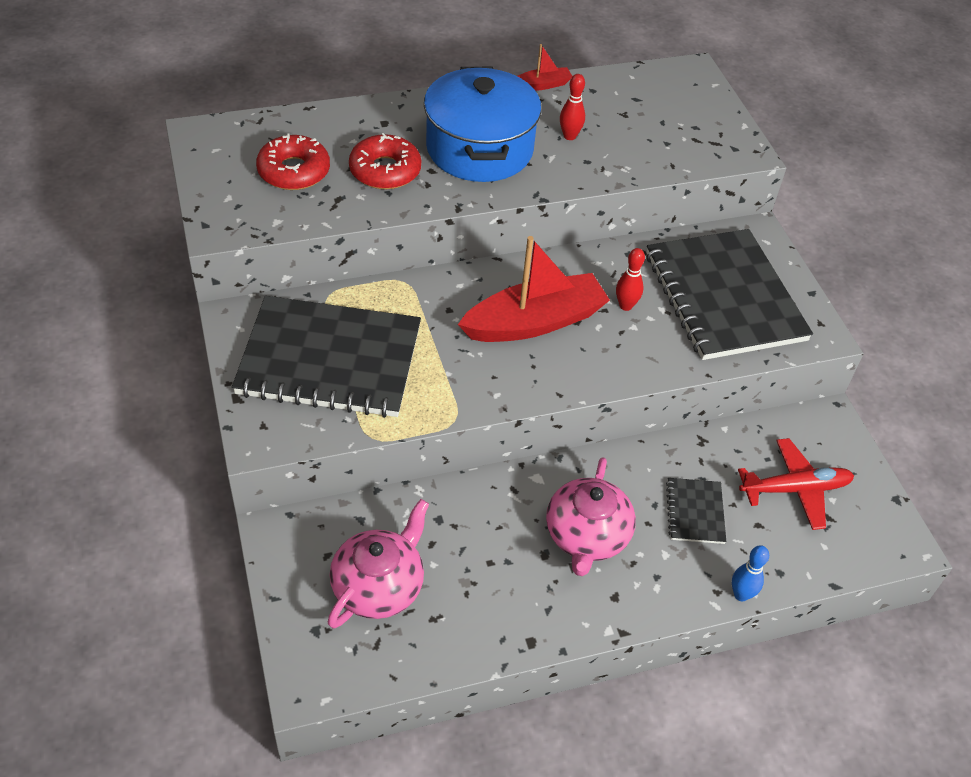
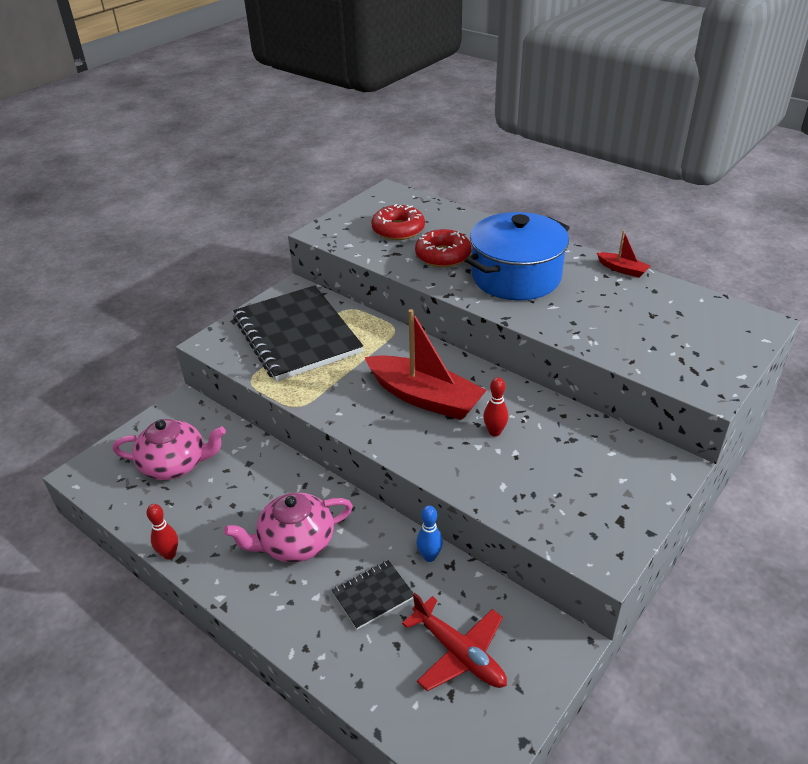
camera: 60 degrees right, 10 degrees down
(569, 136) = (587, 303): red bowling pin -> red bowling pin (169, 554)
(724, 297) = (573, 480): black notebook -> none
(741, 594) = (314, 666): blue bowling pin -> blue bowling pin (429, 556)

